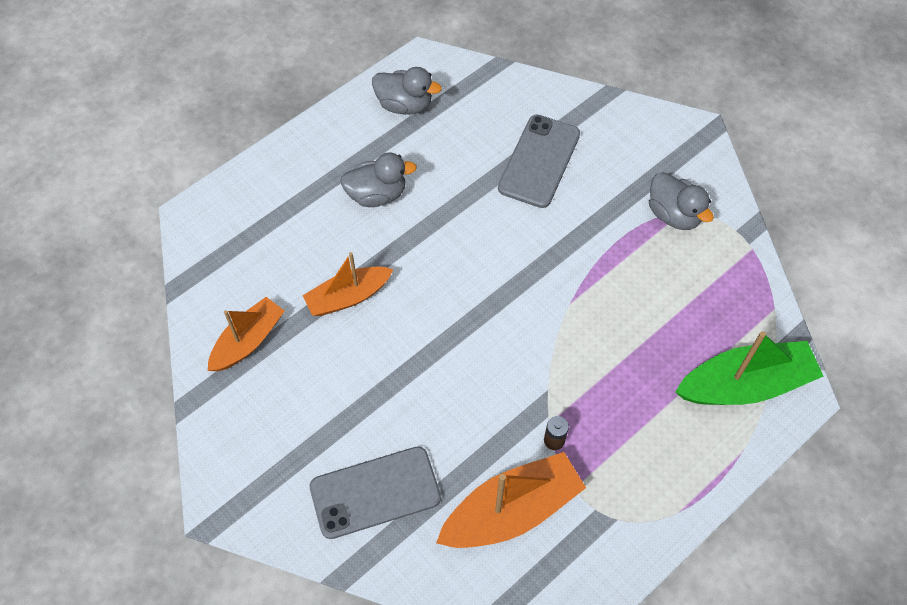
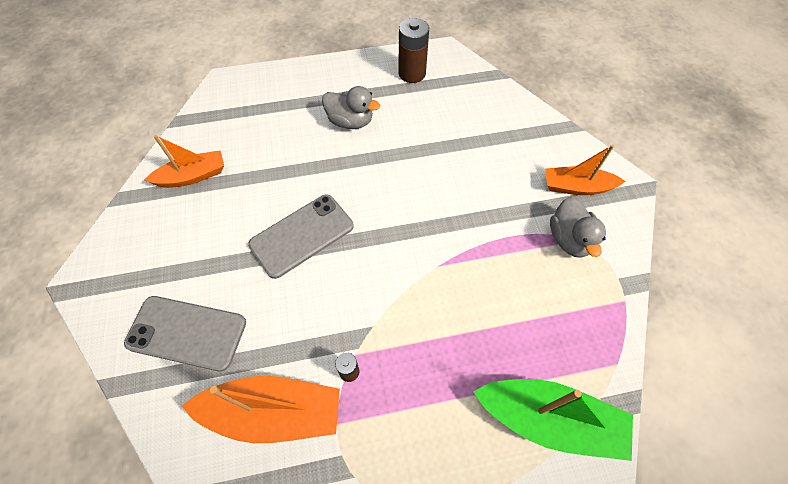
camera: 30 degrees right, 0 degrees up
(348, 297) = (279, 180): orange boat -> orange boat (576, 187)
(405, 105) = (412, 73): grey duck -> brown battery
(539, 161) = (483, 151): grey phone -> grey phone (302, 235)

